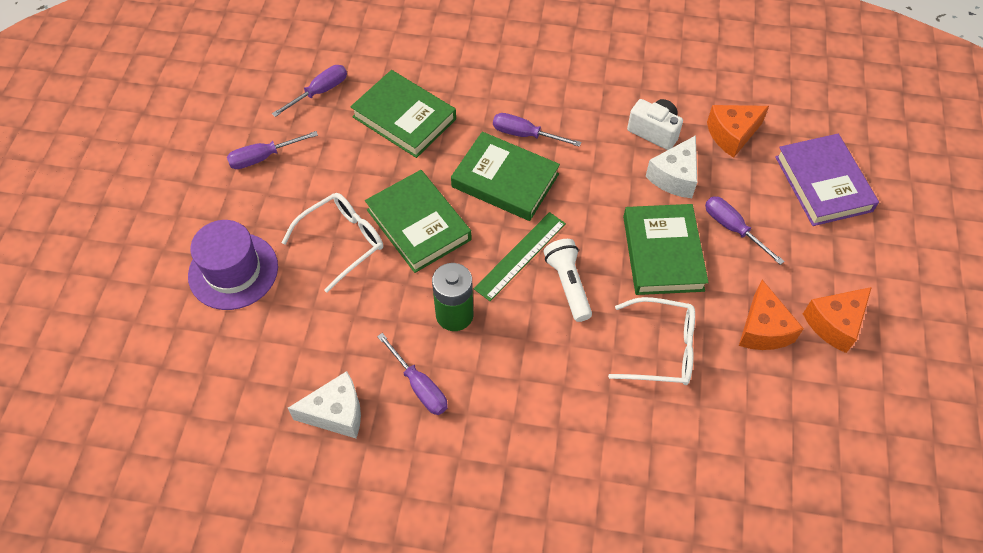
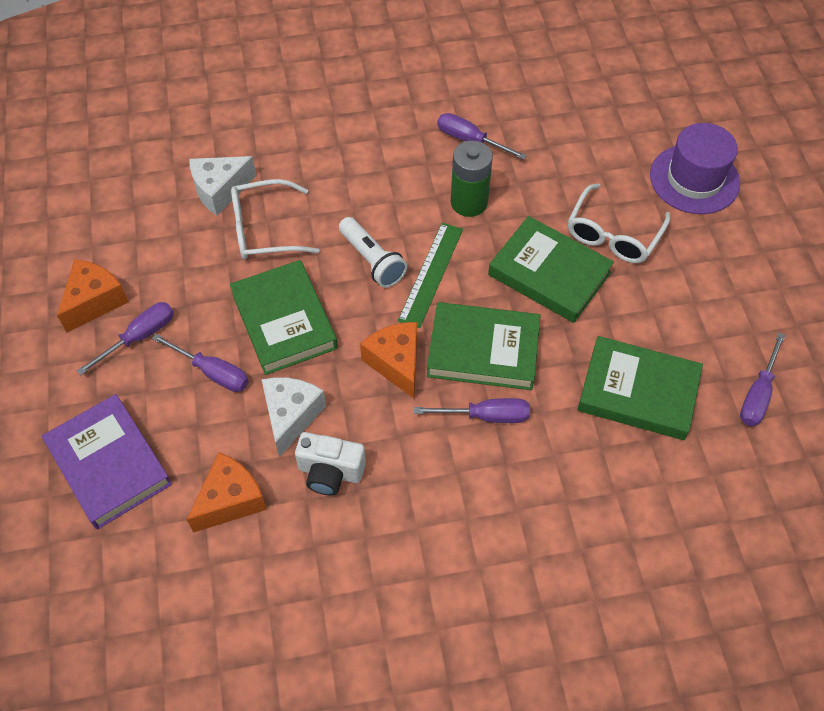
camera: 160 degrees right, 0 degrees up
(263, 157) = (756, 294): purple screwdriver -> purple screwdriver (139, 337)
(336, 413) = (527, 104): white cheese -> white cheese (220, 190)
(763, 329) = (168, 275): orange cheese -> orange cheese (396, 363)

